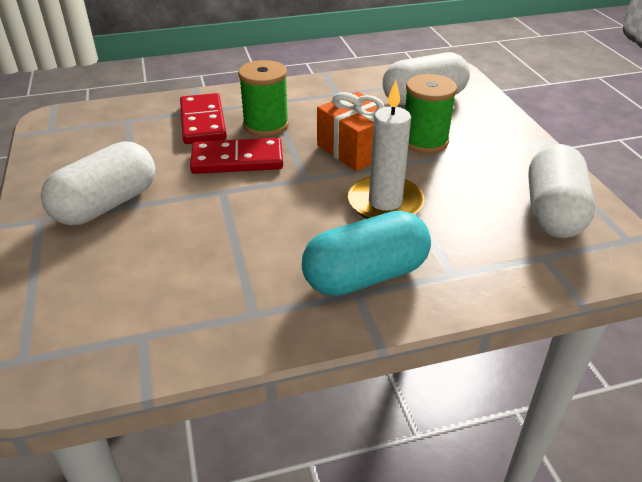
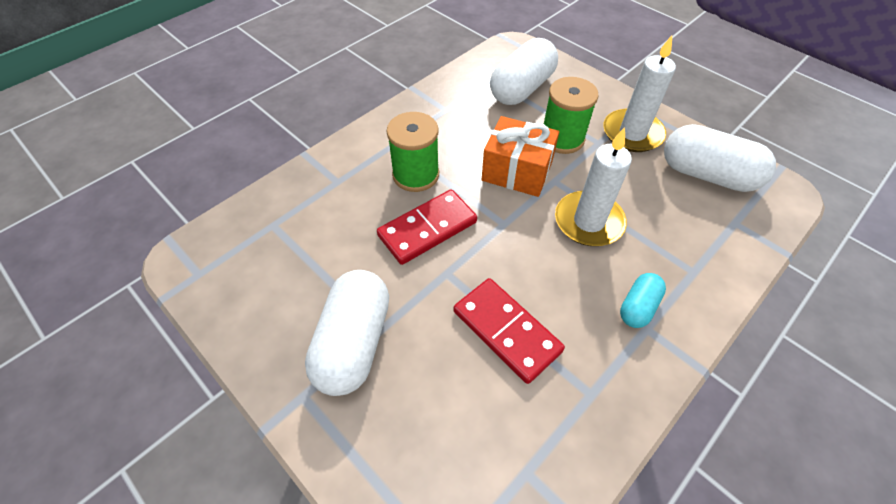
camera: 30 degrees left, 15 degrees up
(202, 122) = (352, 195): red domino -> red domino (506, 331)
(365, 276) = (638, 307): turquoise capsule -> turquoise capsule, size x0.53
(502, 158) = (632, 133): none -> white candle
(552, 212) = (707, 175): white capsule -> white capsule turned 45 degrees counterclockwise

